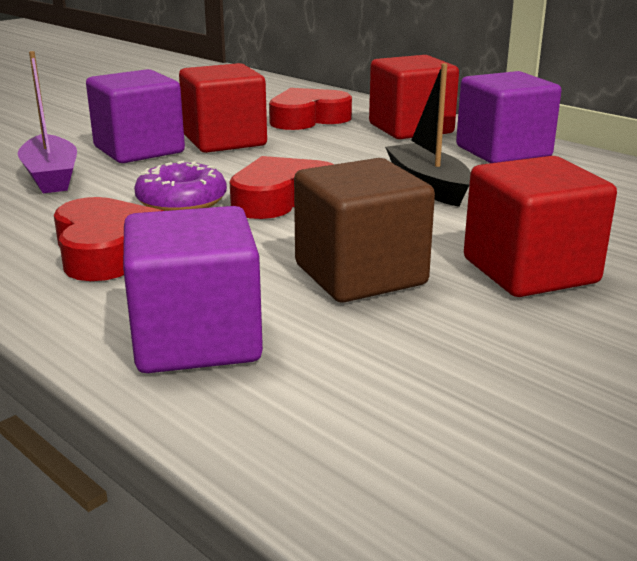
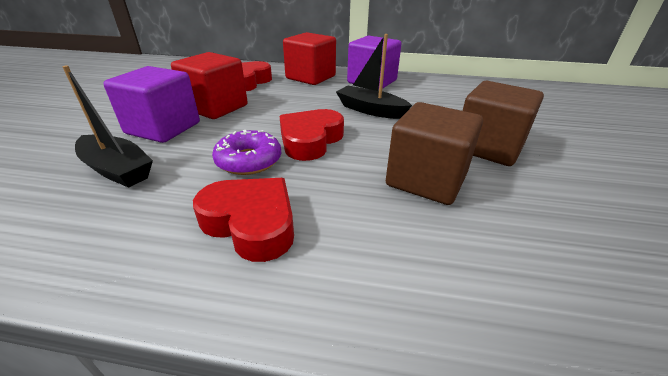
camera: 35 degrees left, 10 degrees up
(51, 177) = (117, 170): purple boat -> black boat
(196, 339) = (420, 277): purple cube -> none
(530, 271) = (488, 147): red cube -> brown cube

